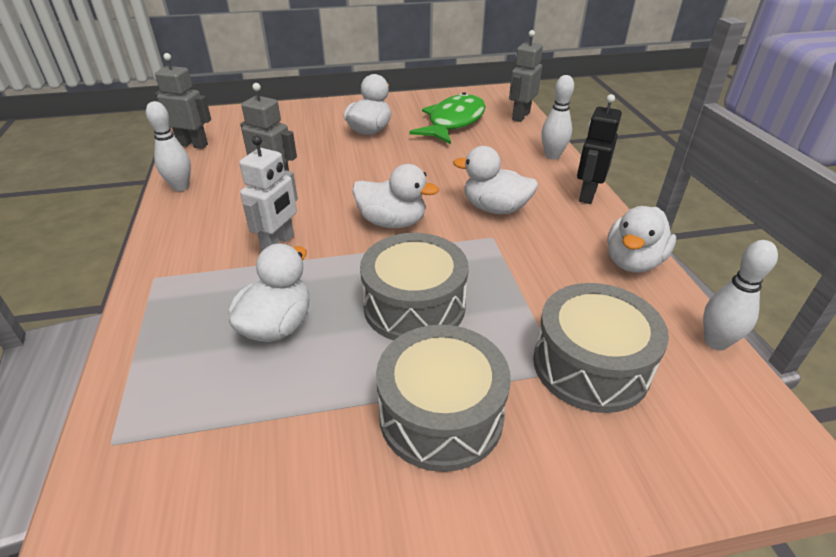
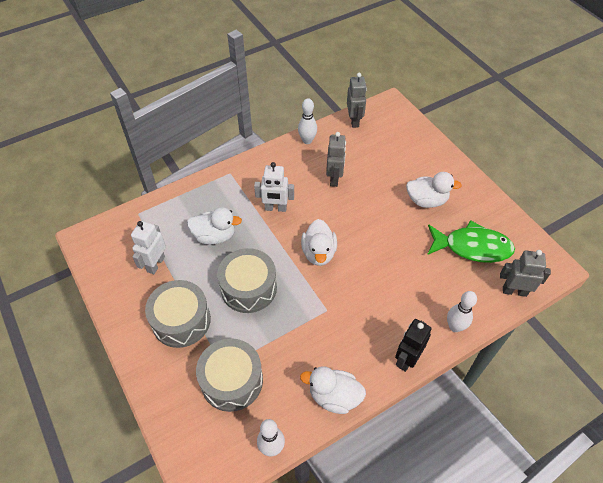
camera: 70 degrees right, 15 degrees up
(278, 434) = (155, 264): none -> white robot
(495, 208) = (360, 304): white duck -> none
(587, 195) = (407, 359): black robot -> black robot turned 60 degrees counterclockwise

